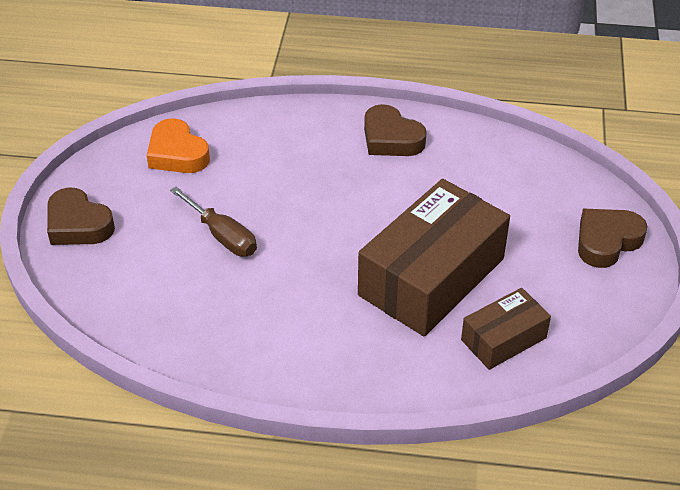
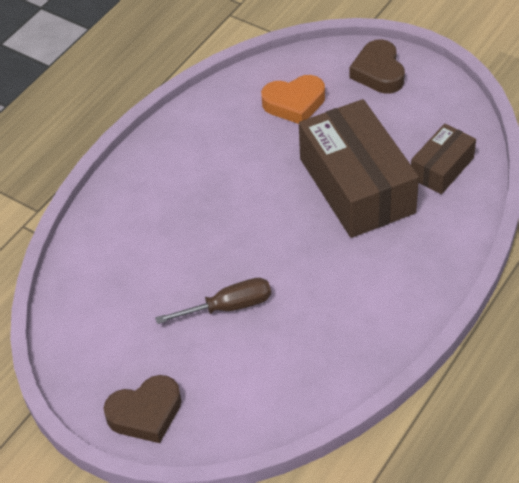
camera: 60 degrees left, 5 degrees up
(177, 153) = (98, 309): orange heart -> orange heart (294, 103)
(391, 138) = (182, 152): brown heart -> none
(503, 339) = (442, 168): brown box -> brown box turned 45 degrees clockwise

